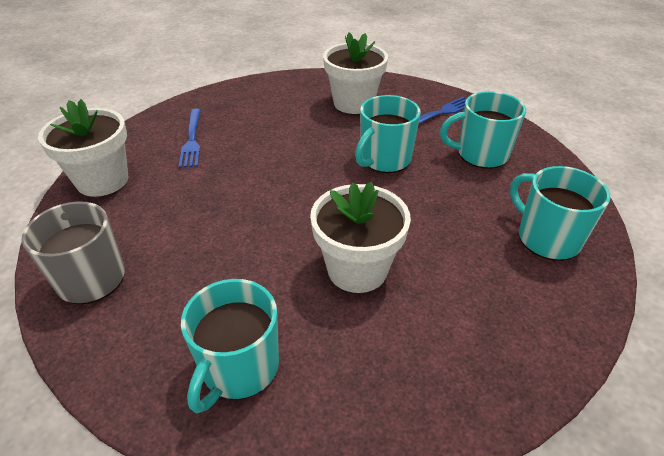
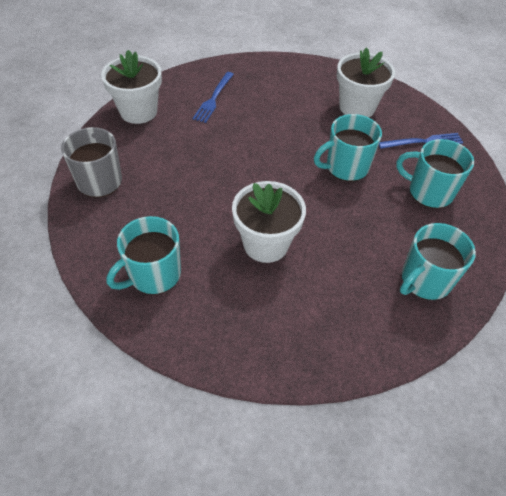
camera: 25 degrees right, 10 degrees up
(547, 238) = (424, 280): turquoise mug -> turquoise mug turned 120 degrees counterclockwise

